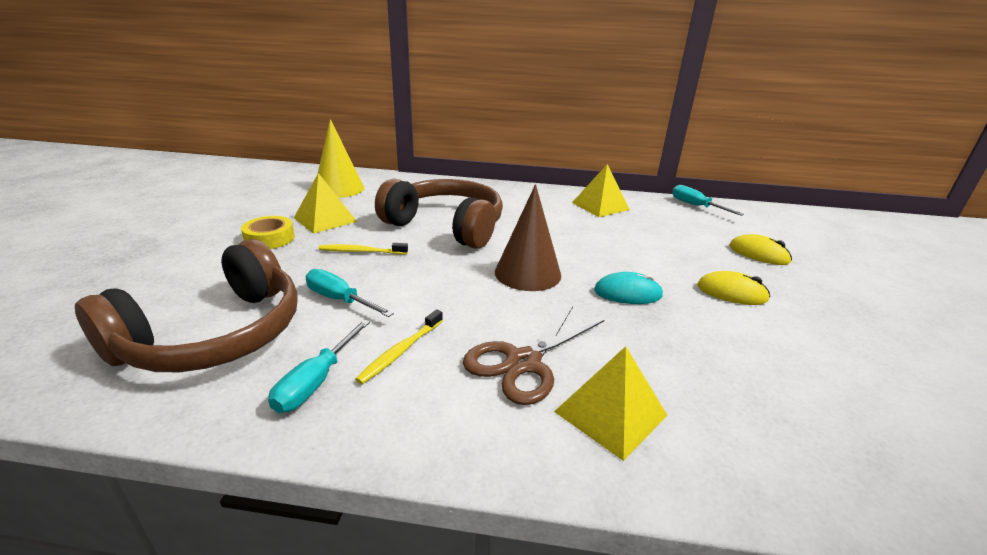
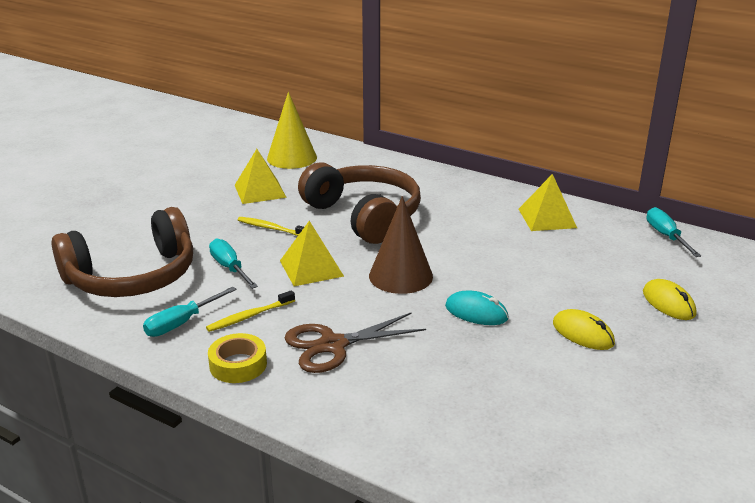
camera: 25 degrees right, 0 degrees up
(269, 238) = (205, 203): yellow tape -> yellow tape (238, 365)
(610, 413) = (366, 393): yellow pyramid -> yellow pyramid (311, 268)

